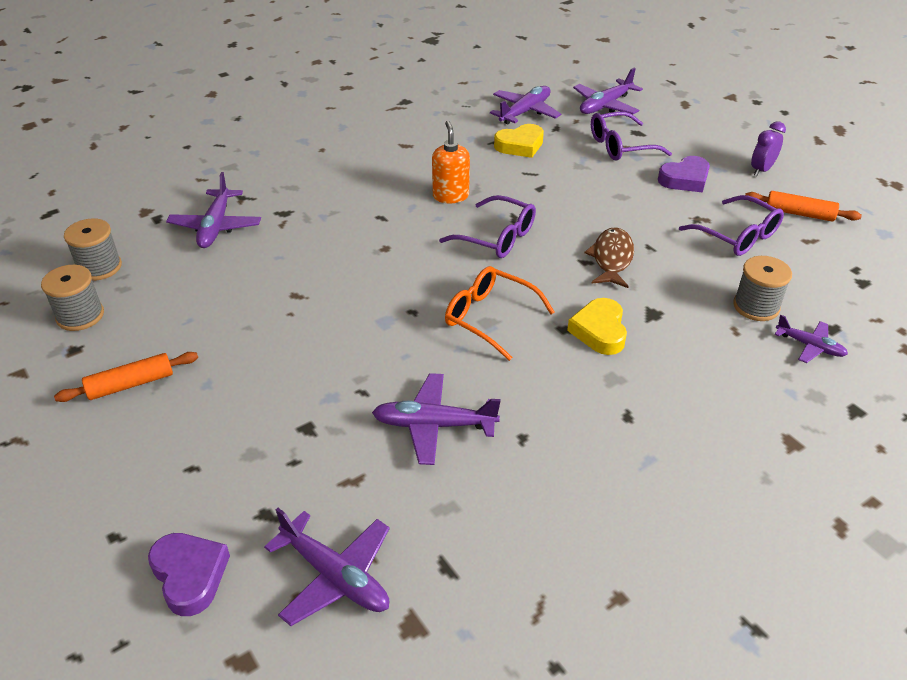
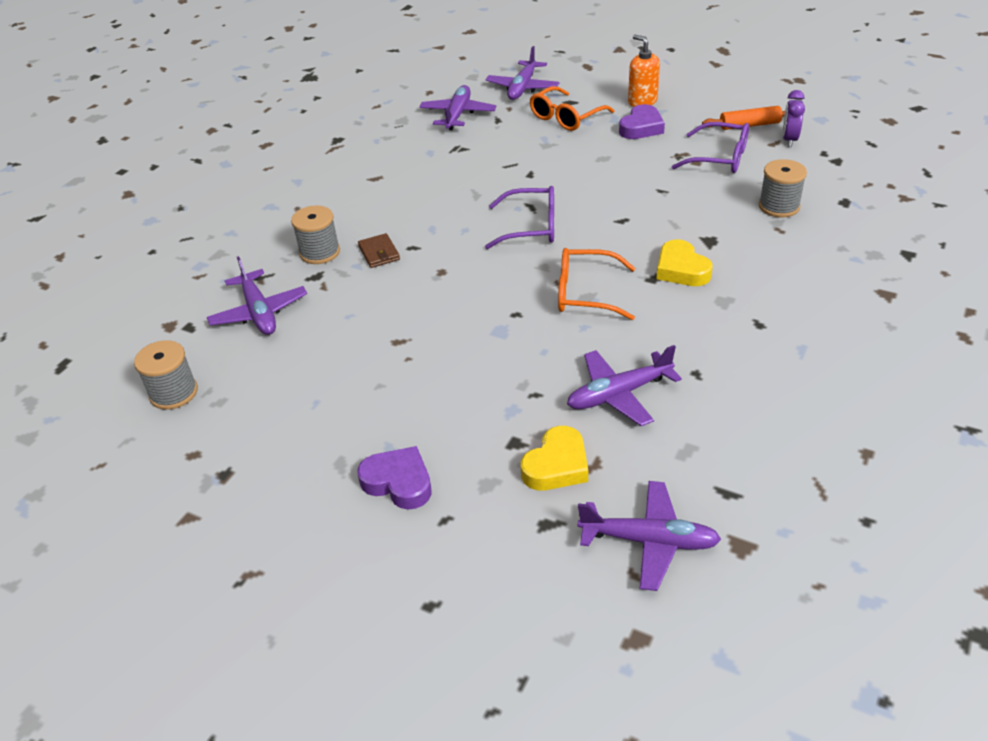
camera: 25 degrees left, 0 degrees up
(80, 316) = (199, 443): grey spool -> grey spool (320, 252)
(131, 384) = (315, 479): orange rolling pin -> none
(190, 575) = (528, 601): purple heart -> purple heart (398, 482)
(350, 212) = (379, 253): none -> brown wallet
(450, 196) = (458, 207): orange soap dispenser -> orange soap dispenser (642, 102)
(520, 145) = (480, 144): yellow heart -> yellow heart (556, 465)
(611, 258) = (640, 210): brown fish -> none
(620, 146) = (566, 117): purple glasses -> orange glasses
(761, 170) = (693, 101): purple clock -> purple clock (789, 140)
(810, 346) = (840, 221): purple plane -> none

